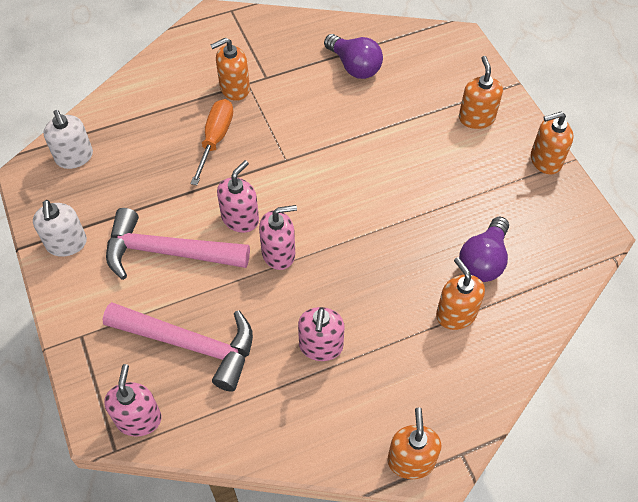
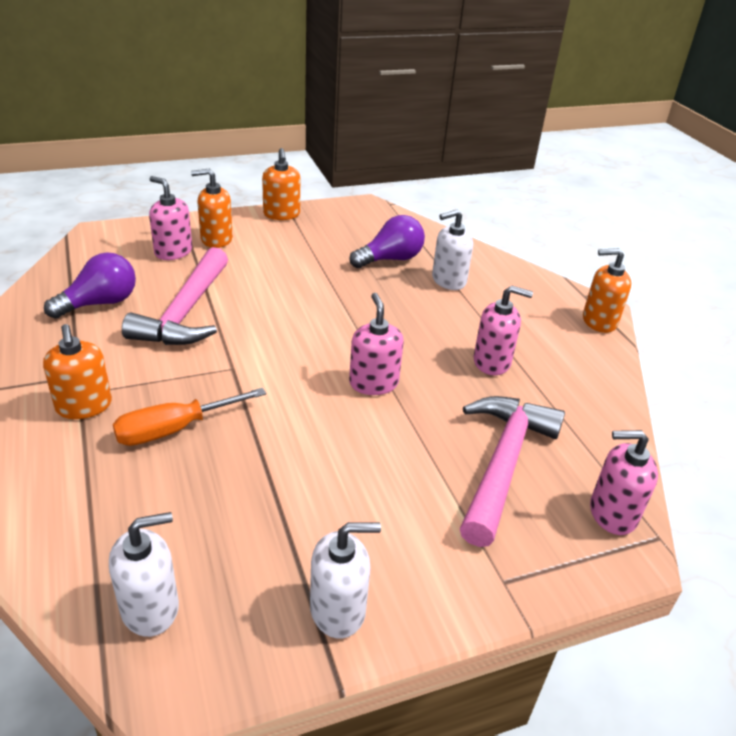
camera: 90 degrees left, 20 degrees down
(168, 252) = (364, 483): pink hammer -> pink hammer (185, 312)
(215, 139) = (175, 429): orange screwdriver -> orange screwdriver turned 45 degrees counterclockwise
(240, 219) = (318, 411): pink soap dispenser -> pink soap dispenser (173, 252)
(456, 314) = (448, 280): orange soap dispenser -> white soap dispenser
(483, 260) = (390, 259): purple light bulb -> purple light bulb turned 60 degrees counterclockwise

